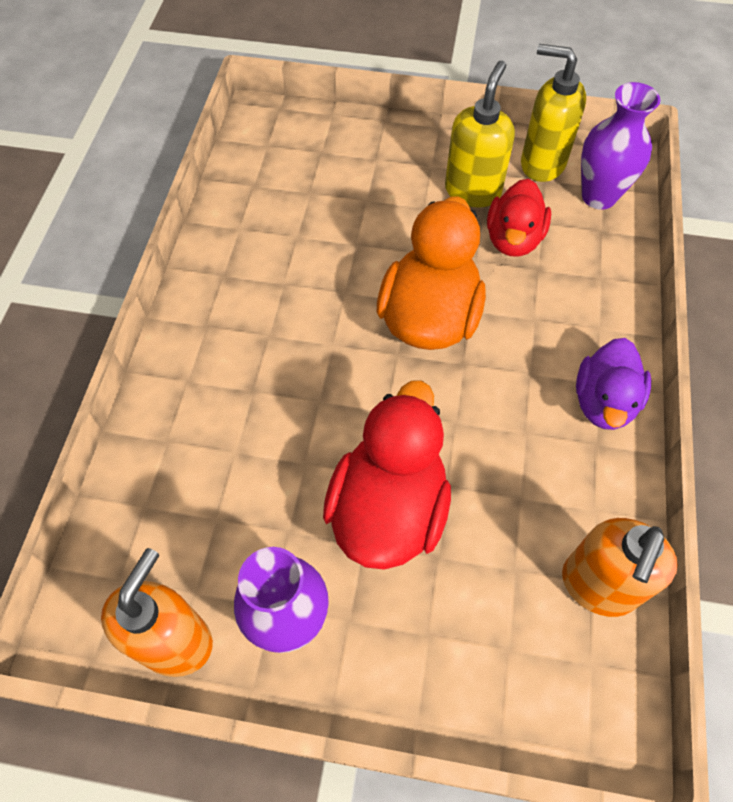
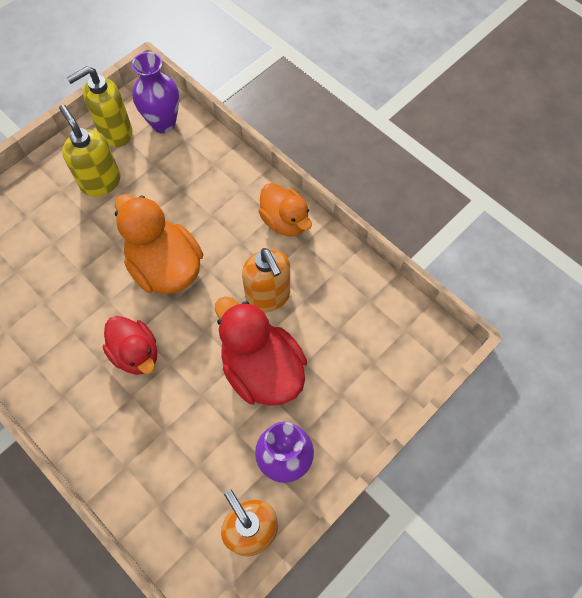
camera: 55 degrees left, 5 degrees up
(513, 239) = (152, 187): red duck -> red duck (136, 353)
(598, 586) = (372, 299): orange soap dispenser -> orange soap dispenser (268, 296)
(604, 402) = (285, 221): purple duck -> orange duck

